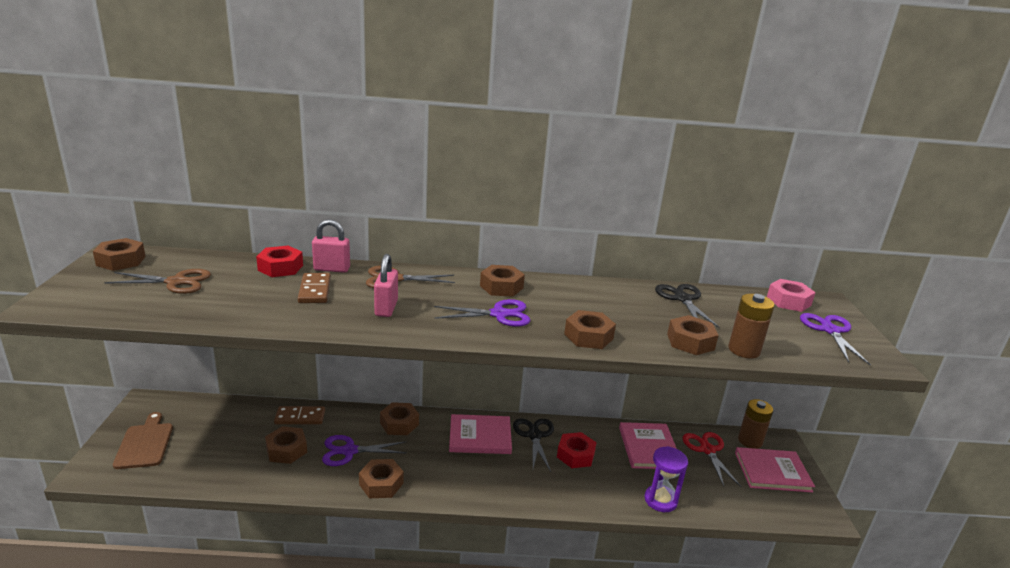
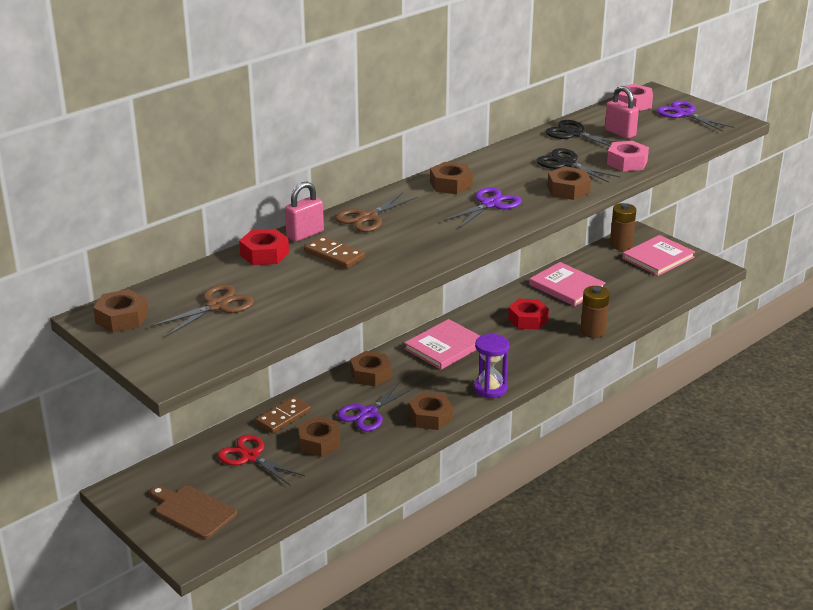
camera: 40 degrees left, 5 degrees up
(386, 308) = (412, 240): pink padlock -> pink padlock (620, 133)
(534, 435) = (481, 323): black scissors -> black scissors (566, 164)
(660, 500) = (618, 315): purple hourglass -> purple hourglass (490, 389)
(690, 342) = (627, 162): brown nut -> pink nut
(707, 450) = (603, 266): red scissors -> red scissors (250, 457)
(744, 350) = (661, 152): brown battery -> brown battery (593, 331)

